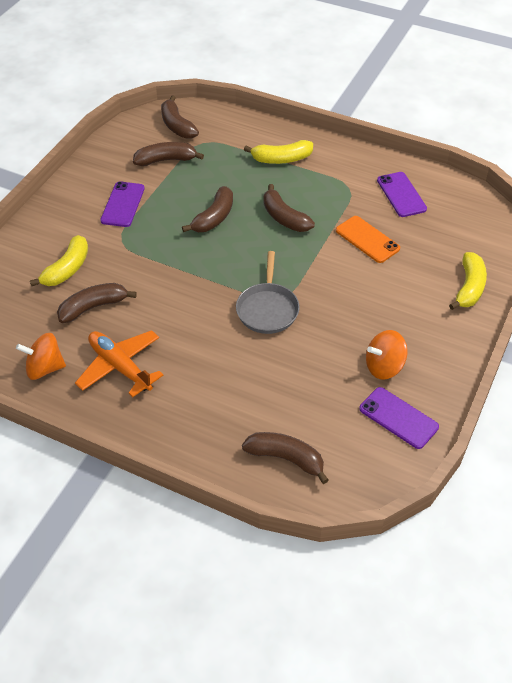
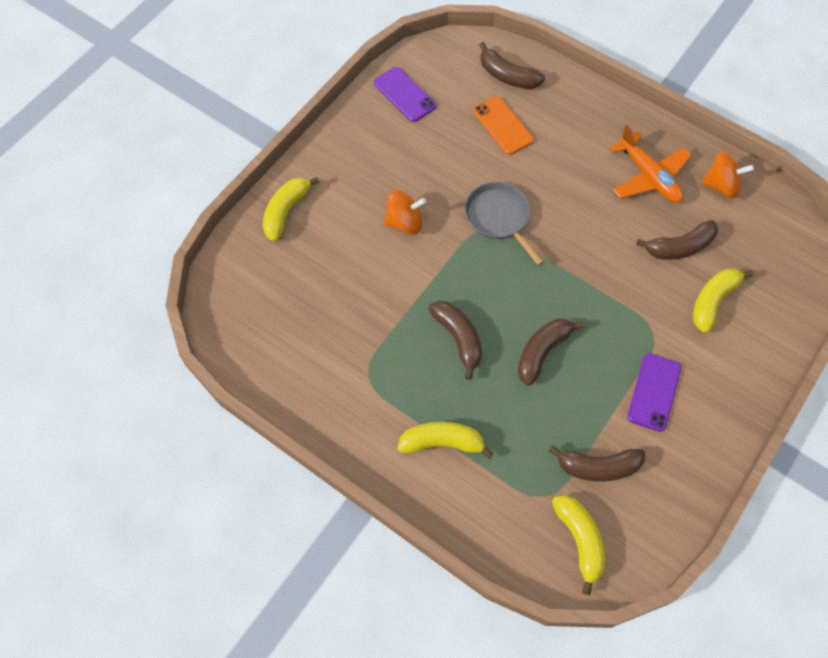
camera: 170 degrees left, 15 degrees up
(177, 125) = (580, 540): brown banana -> yellow banana
(267, 309) = (499, 218): grey pan -> grey pan turned 45 degrees counterclockwise
(367, 239) = (371, 290): orange phone -> orange phone (502, 125)
(384, 367) = (401, 141): orange spinning top -> orange spinning top (404, 222)
(401, 194) = (308, 353): purple phone -> none

